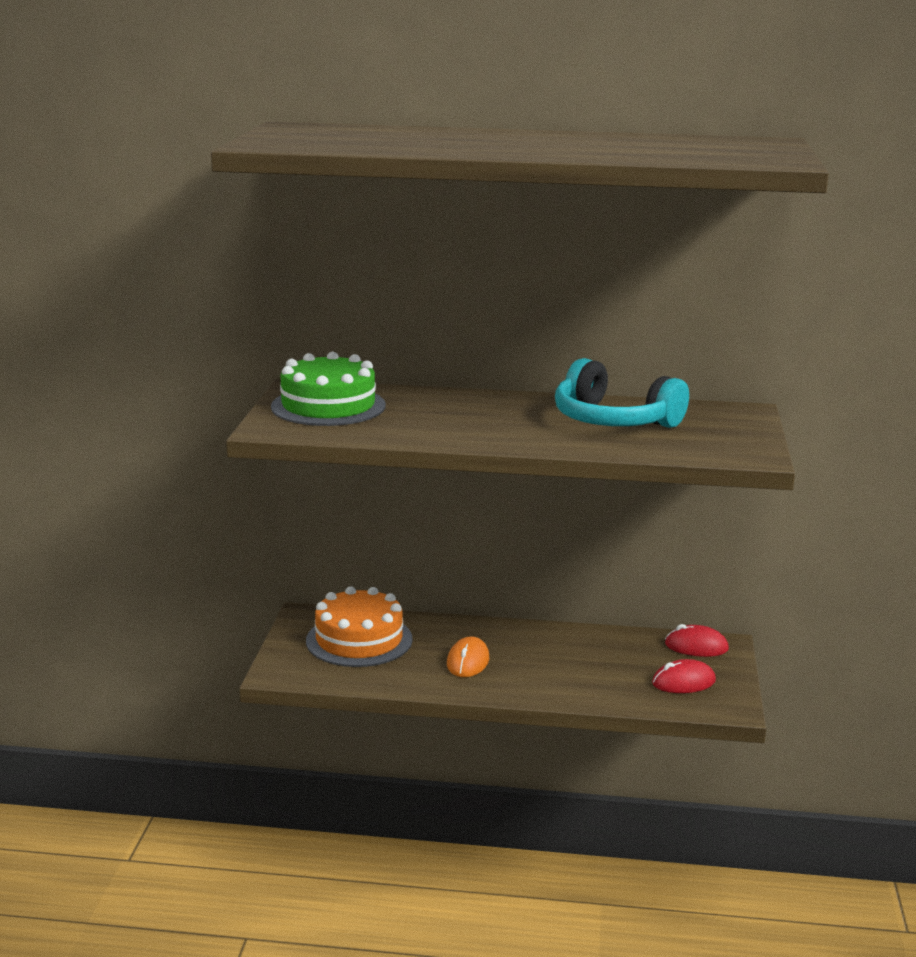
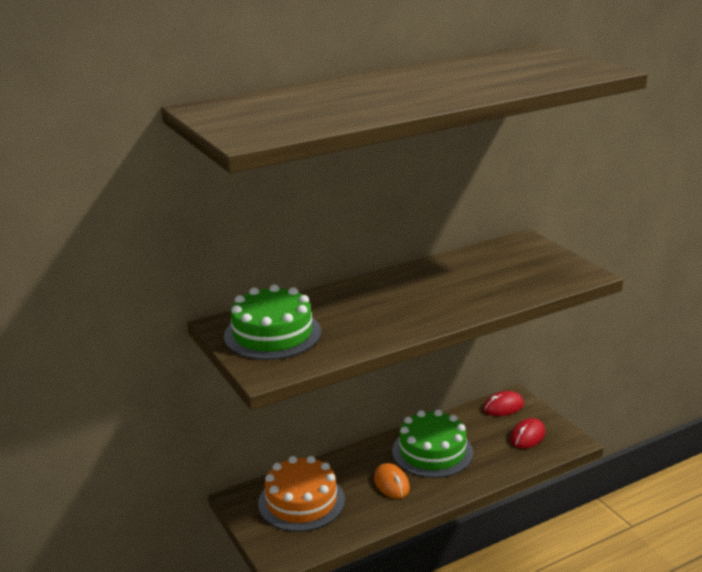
camera: 35 degrees left, 5 degrees up
(551, 653) = (432, 452): none -> green cake
(613, 421) = (470, 276): turquoise headphones -> none

